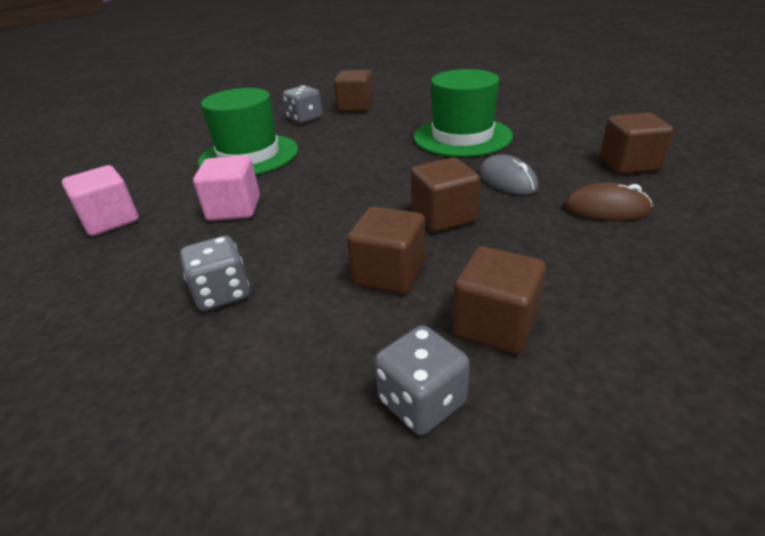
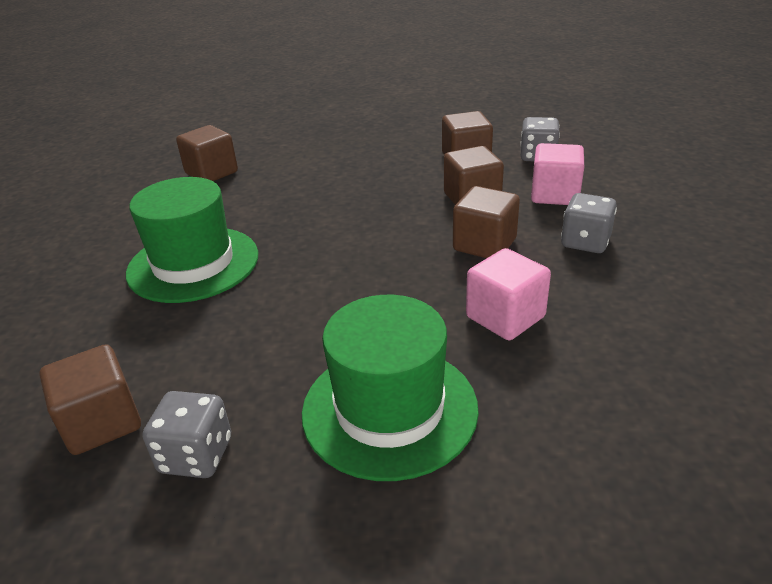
camera: 130 degrees left, 0 degrees up
(110, 221) = (649, 393): pink cube -> pink cube (554, 195)
(444, 217) = (379, 209): brown cube -> brown cube (484, 244)
(507, 180) = (287, 206): grey mouse -> none
(606, 209) = (301, 164): brown mouse -> none

